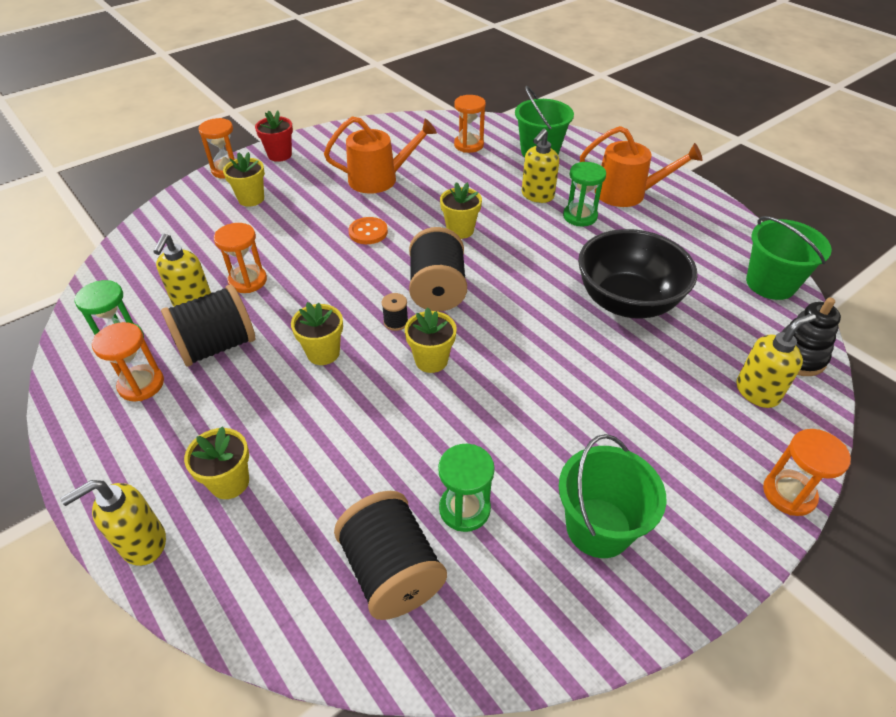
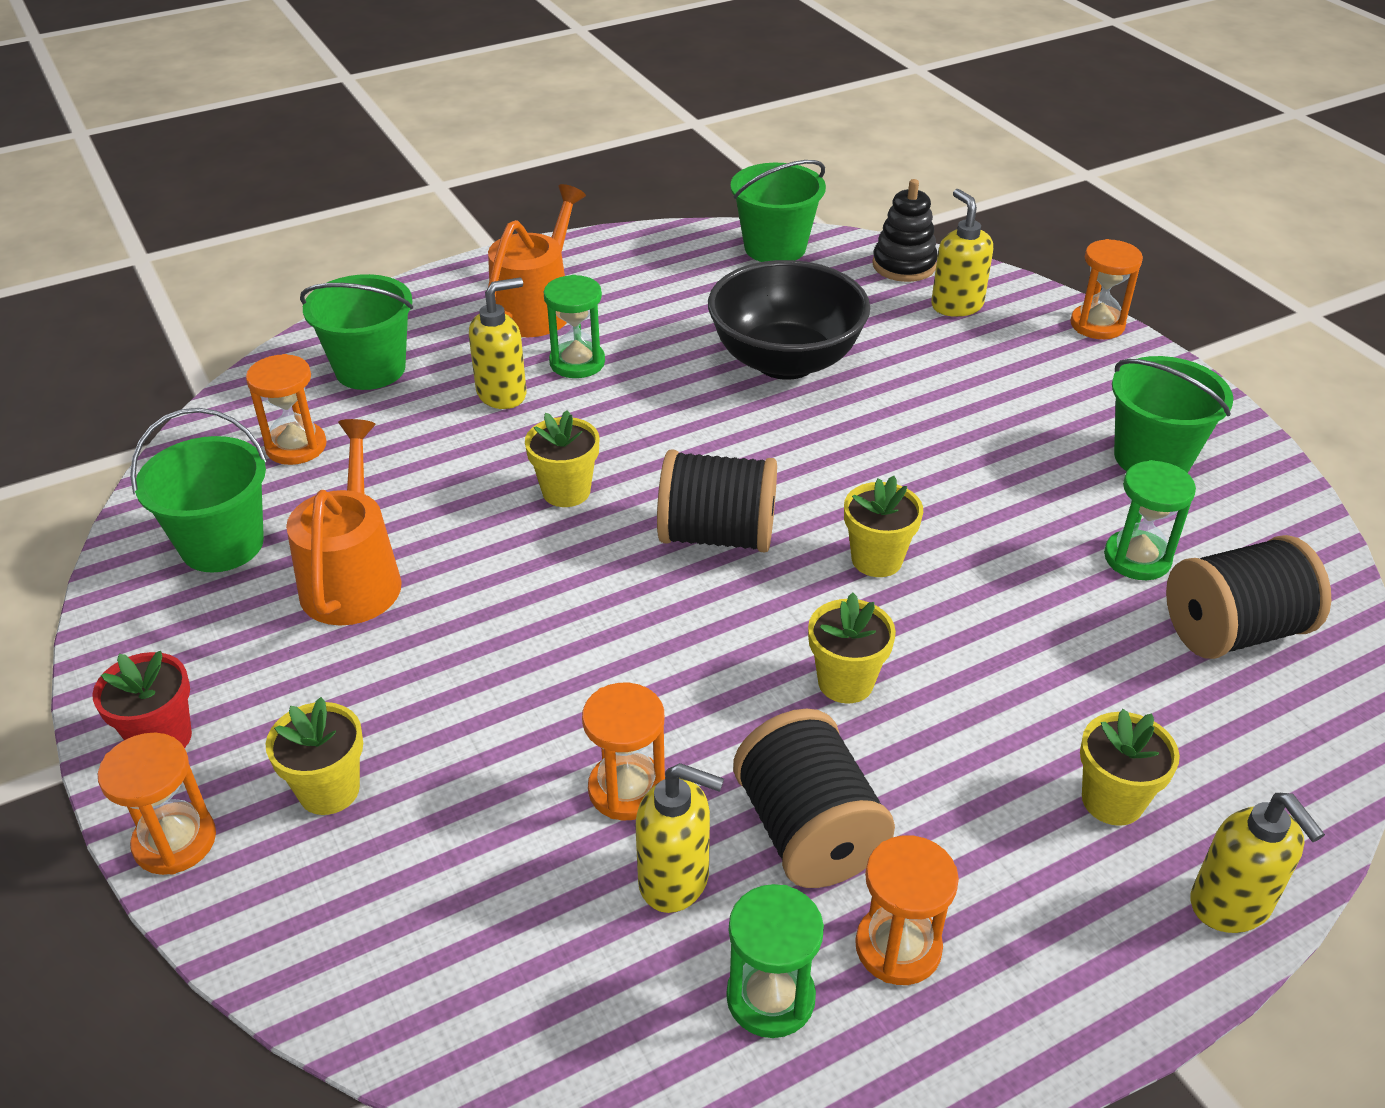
camera: 80 degrees left, 5 degrees down
(368, 232) = (528, 606): orange button -> none
(394, 142) = (222, 544): none -> green bucket
(396, 322) = (785, 590): black spool -> none
(537, 196) = (502, 394): yellow soap dispenser -> yellow soap dispenser turned 75 degrees counterclockwise

